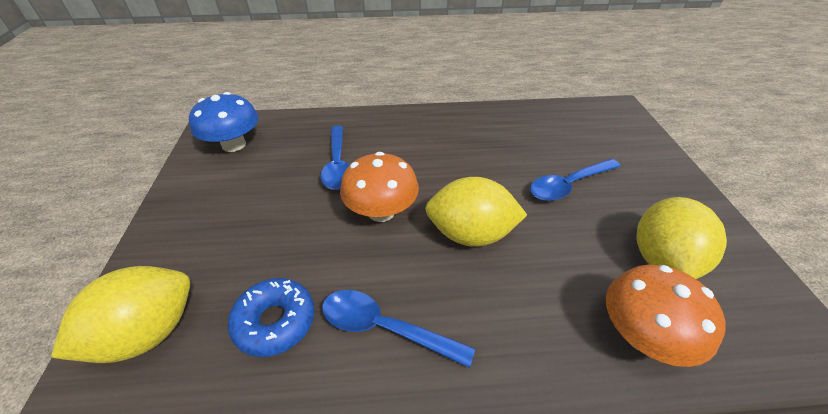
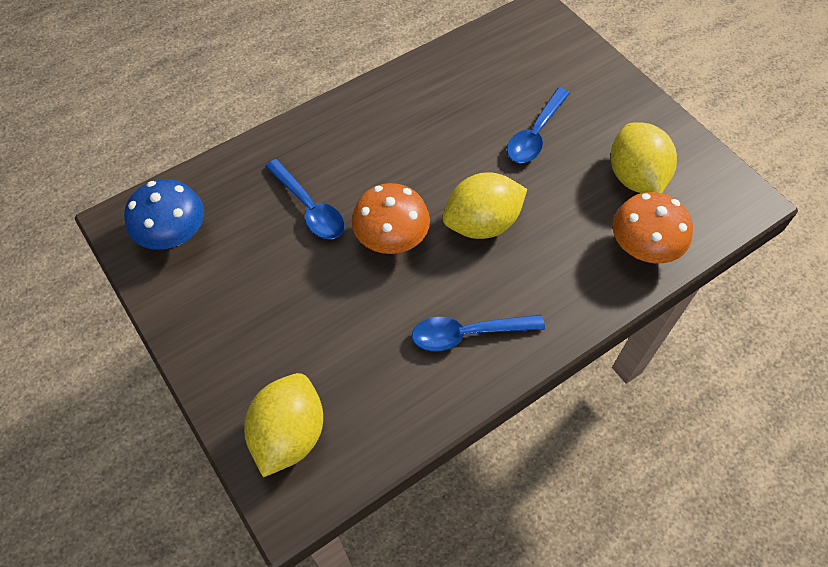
camera: 30 degrees left, 15 degrees up
(275, 322) = (382, 373): blue donut -> none

